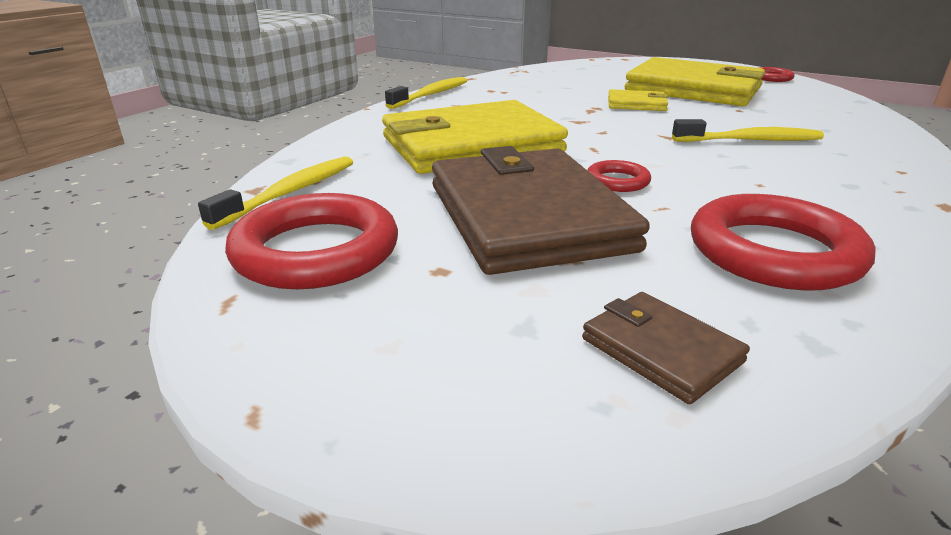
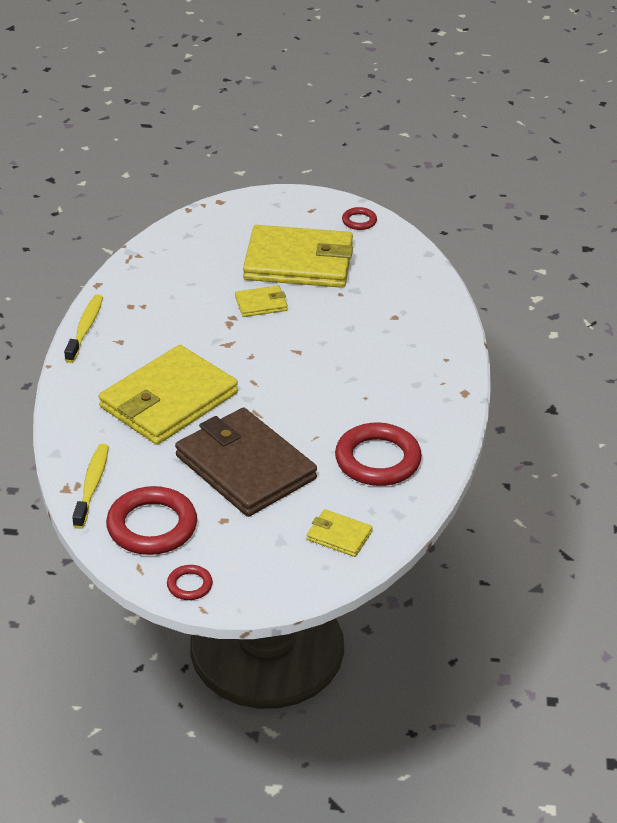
camera: 25 degrees left, 10 degrees up
(617, 181) = (282, 418): red ring -> red ring (189, 585)
(661, 350) = (339, 535): brown wallet -> yellow wallet
(750, 140) = (354, 343): yellow toothbrush -> none

